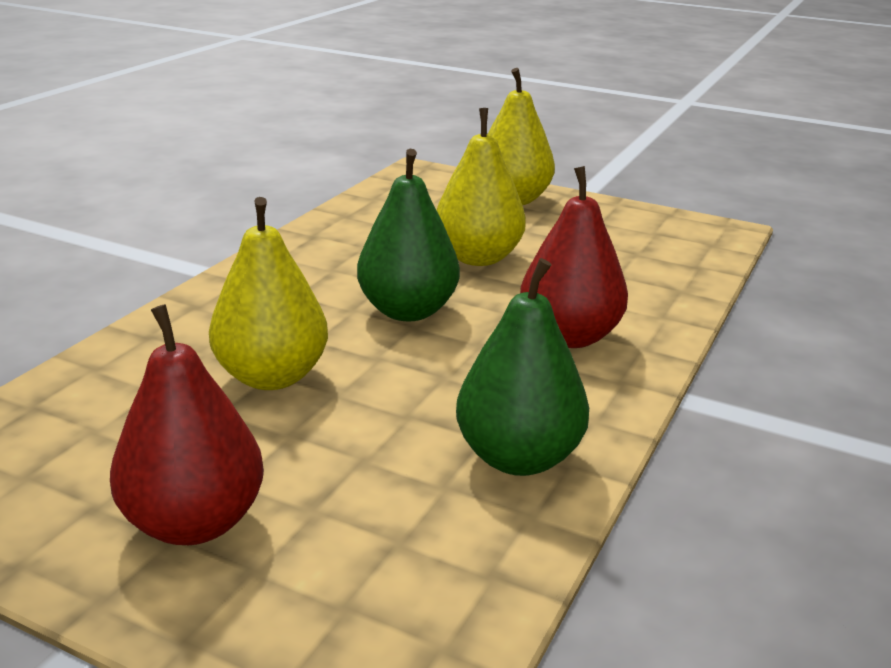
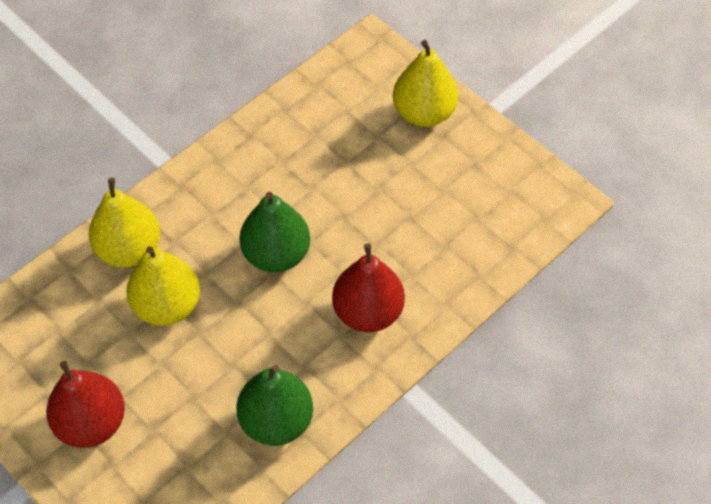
camera: 20 degrees right, 30 degrees up
(478, 258) = (355, 196): yellow pear -> yellow pear (129, 249)

